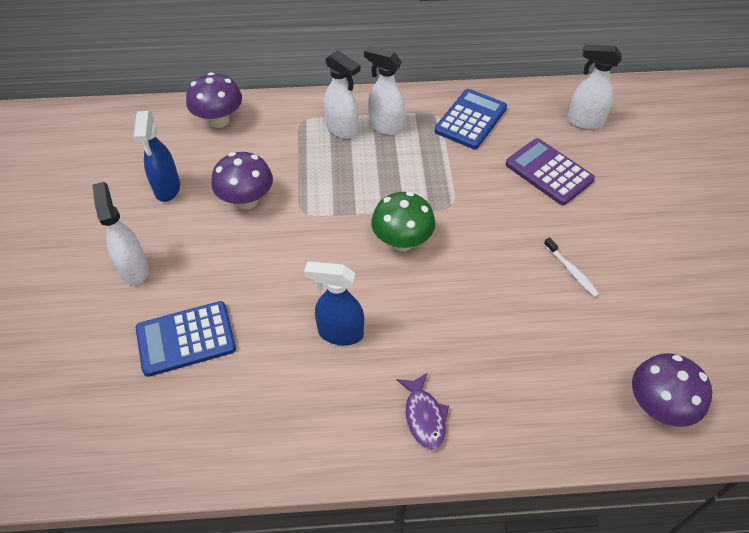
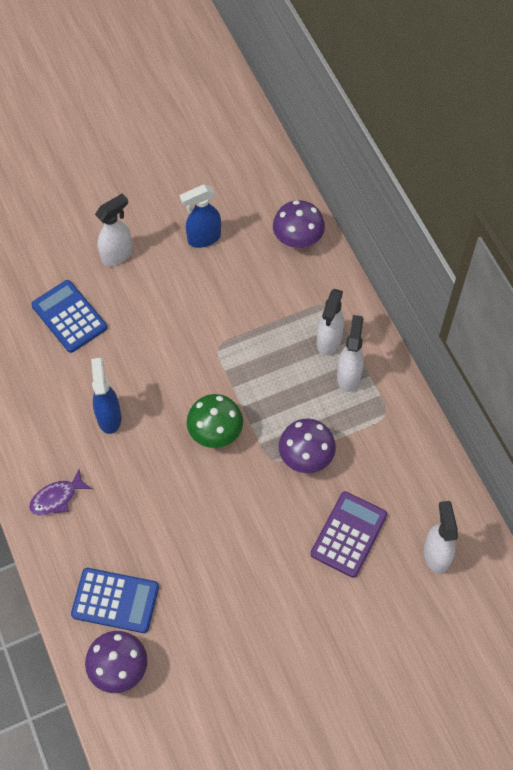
camera: 70 degrees right, 10 degrees up
(246, 200) = (214, 300): purple mushroom -> purple mushroom (306, 457)
(470, 119) = (392, 447): blue calculator -> blue calculator (115, 600)
(571, 271) = (233, 577): white toothbrush -> none

